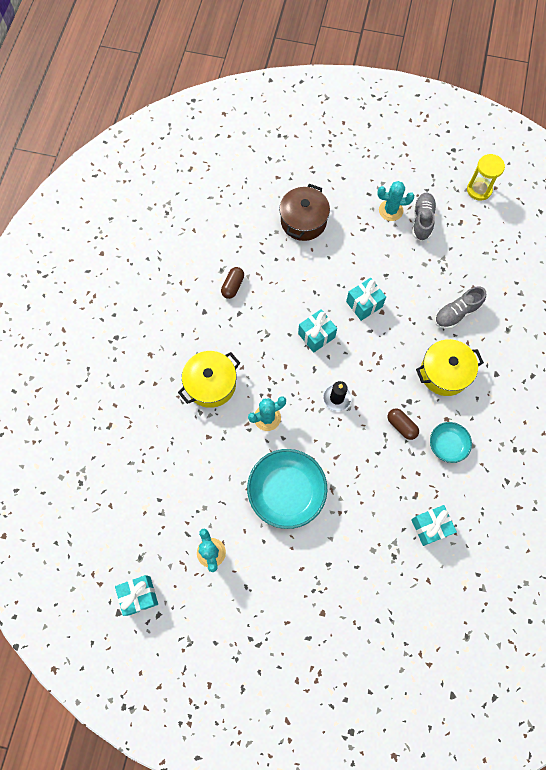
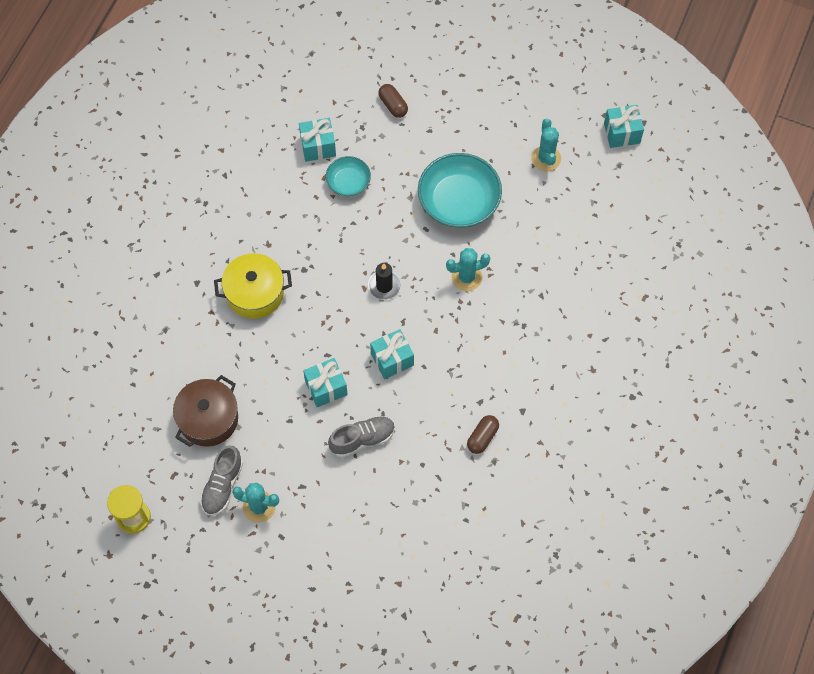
camera: 170 degrees left, 5 degrees down
(211, 384) = (525, 324): yellow pot -> none
(303, 221) = (377, 511): brown pot -> brown pot (208, 419)
(401, 426) = (320, 245): brown capsule -> brown capsule (393, 105)
(447, 444) = (275, 219): turquoise bowl -> turquoise bowl (348, 182)
(456, 313) = (218, 358): grey shoe -> grey shoe (362, 439)

